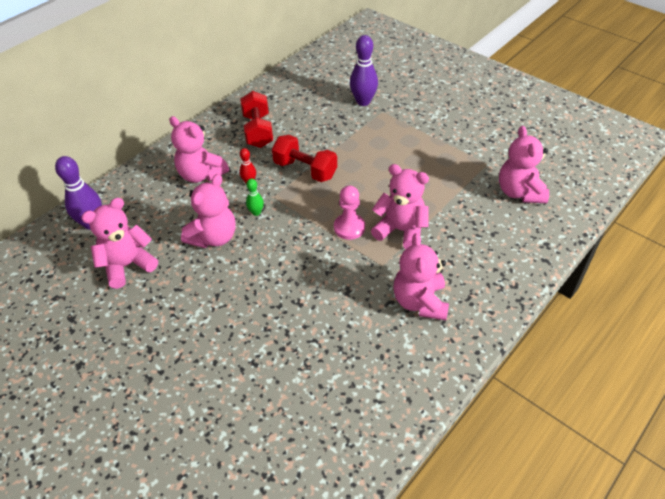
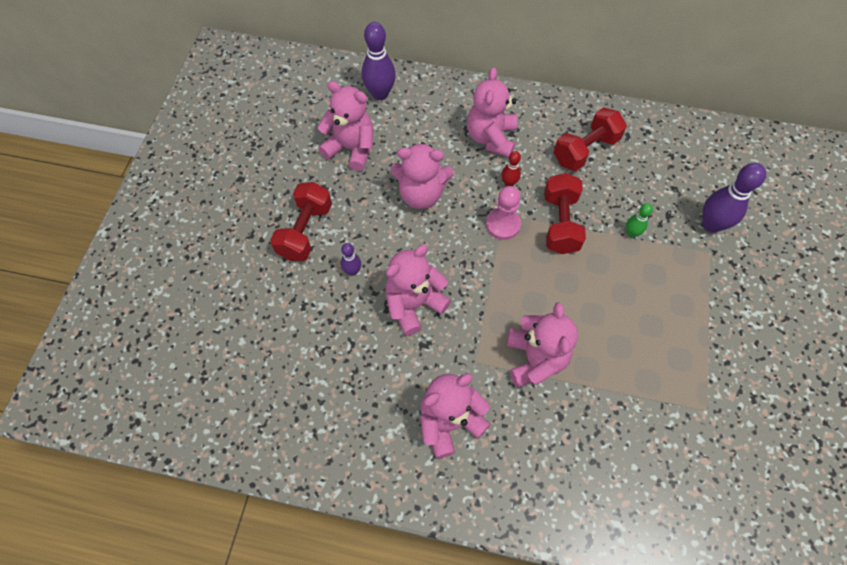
camera: 60 degrees right, 15 degrees up
(181, 332) = (305, 231): none -> red dumbbell
(247, 313) = (352, 271): none -> purple bowling pin
(256, 212) = (473, 211): green bowling pin -> green bowling pin (631, 233)
(349, 227) = (507, 306): pink pawn -> pink pawn (503, 224)
(519, 192) = (683, 468): pink teddy bear -> pink teddy bear (414, 304)

